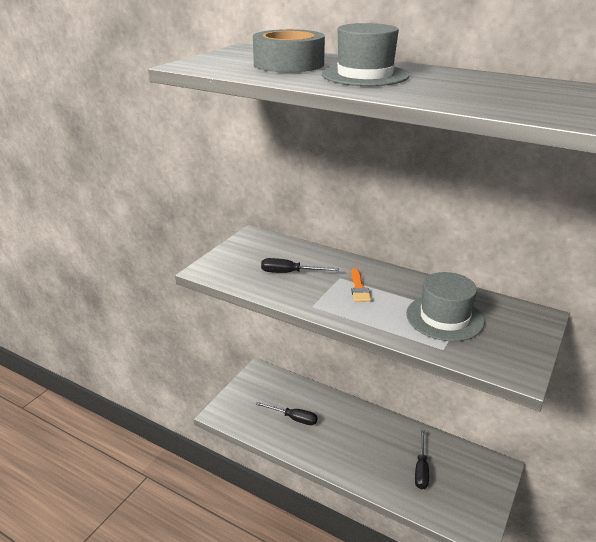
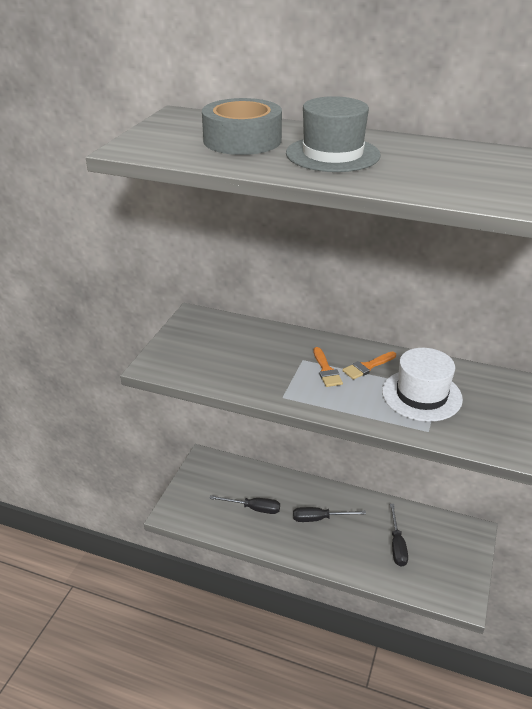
camera: 10 degrees left, 5 degrees up
(290, 273) = (247, 359): black screwdriver -> black screwdriver (319, 518)
(398, 289) = (367, 367): none -> orange brush
(444, 318) = (421, 395): grey hat -> white hat

